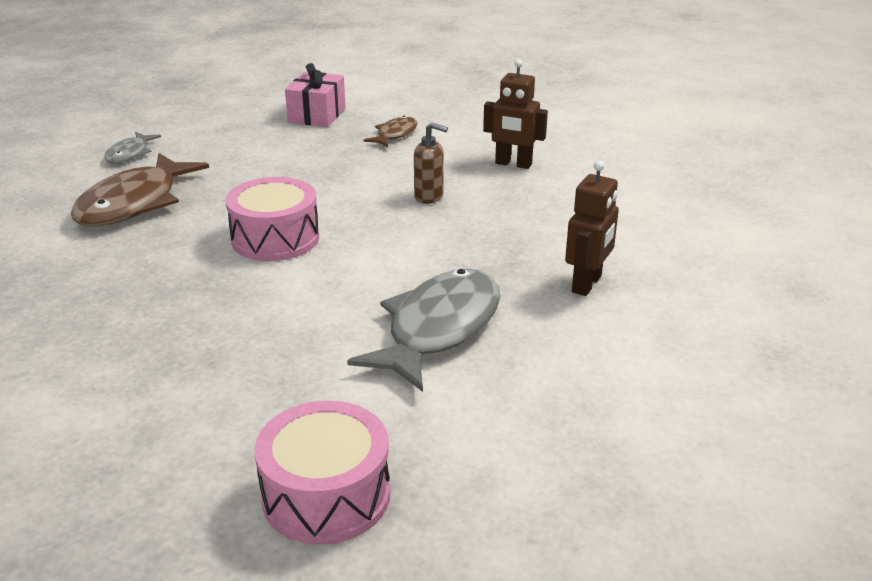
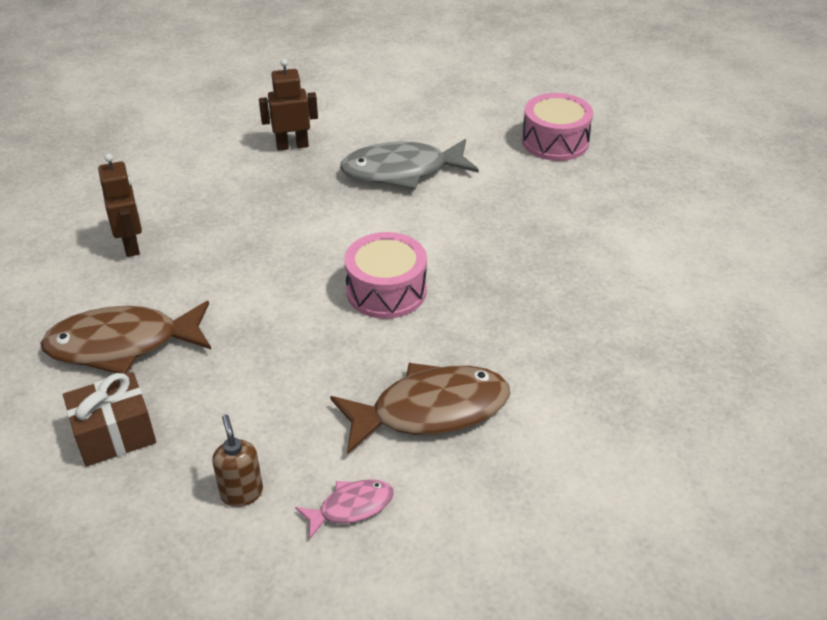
camera: 130 degrees left, 10 degrees up
(130, 154) = (351, 507): grey fish -> pink fish
(317, 115) = (115, 434): pink gift -> brown gift
(395, 134) = (122, 344): brown fish -> brown fish, size x1.99
(429, 197) = (239, 256): brown soap dispenser -> brown soap dispenser (242, 493)

